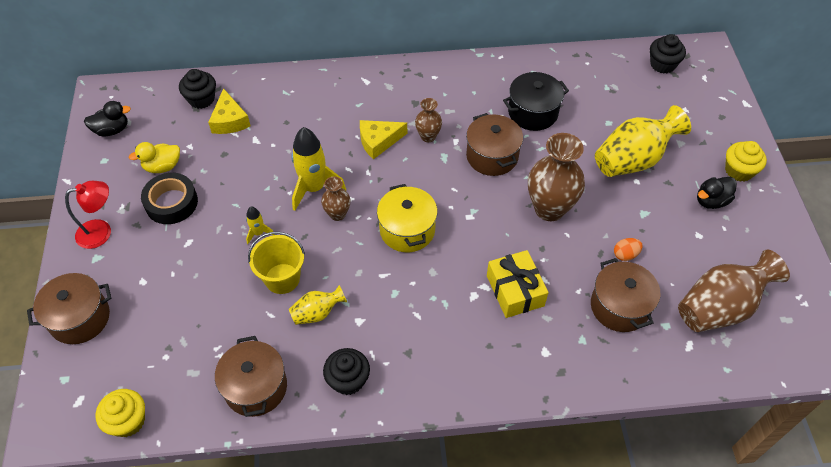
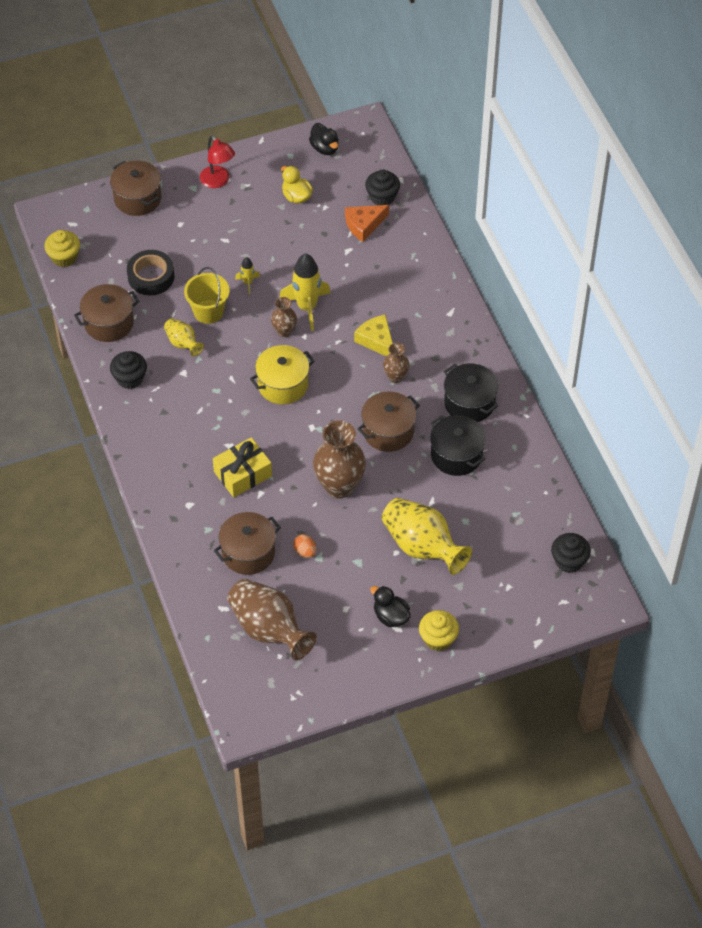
camera: 75 degrees right, 0 degrees up
(171, 203) = (260, 215): black tape -> black tape (151, 277)
(229, 120) = (364, 225): yellow cheese -> orange cheese
(476, 91) = (469, 403): none -> black pot

